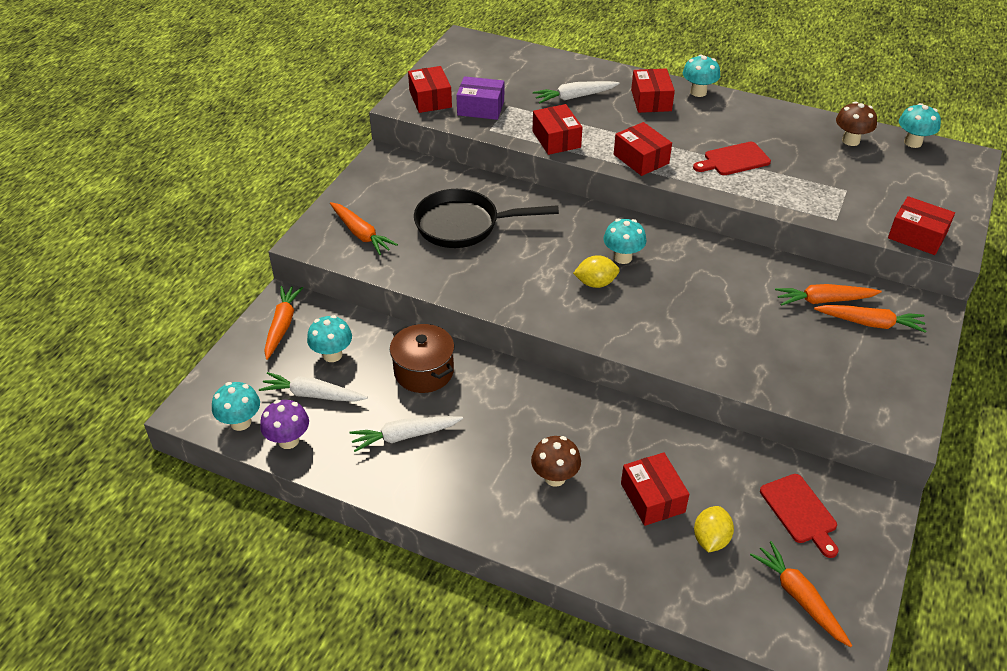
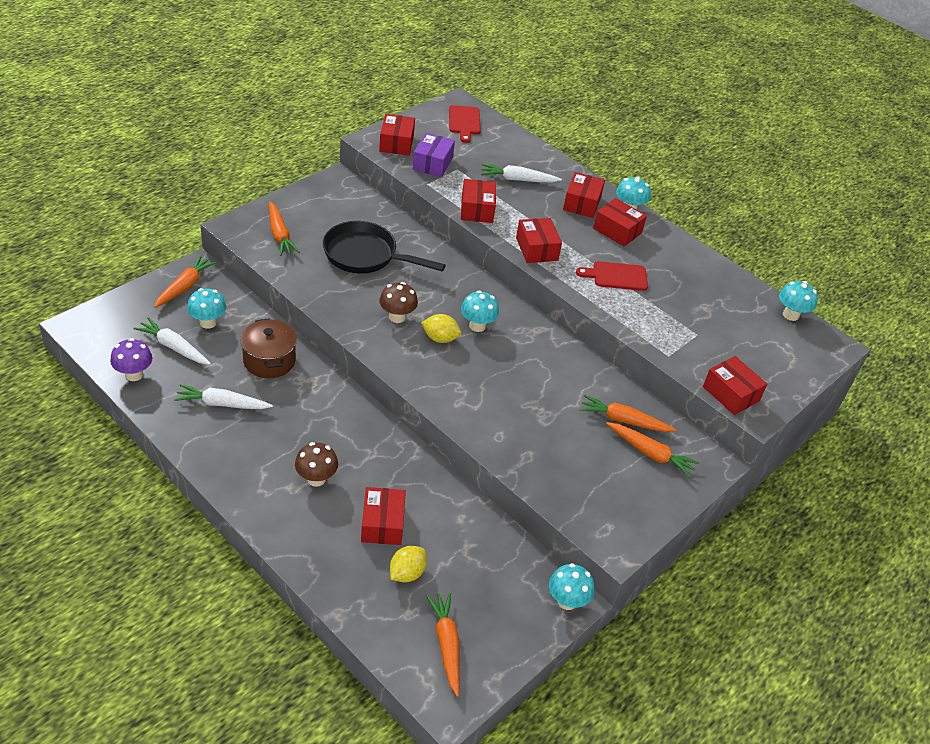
camera: 15 degrees right, 0 degrees up
(240, 422) = (108, 348): turquoise mushroom -> turquoise mushroom (567, 601)
(481, 108) = (432, 163): purple box -> purple box turned 75 degrees clockwise
(702, 116) = (617, 231): none -> red box
(800, 512) = (495, 581): red cutting board -> red cutting board (464, 122)
(850, 140) = (734, 294): brown mushroom -> brown mushroom (397, 317)

